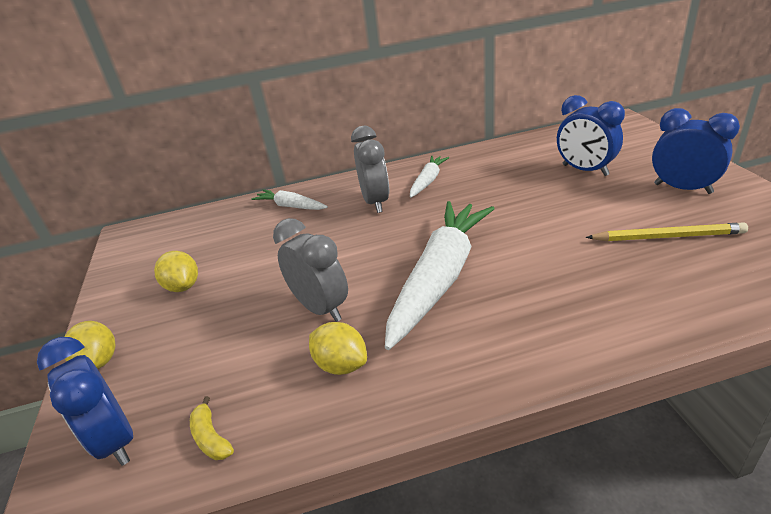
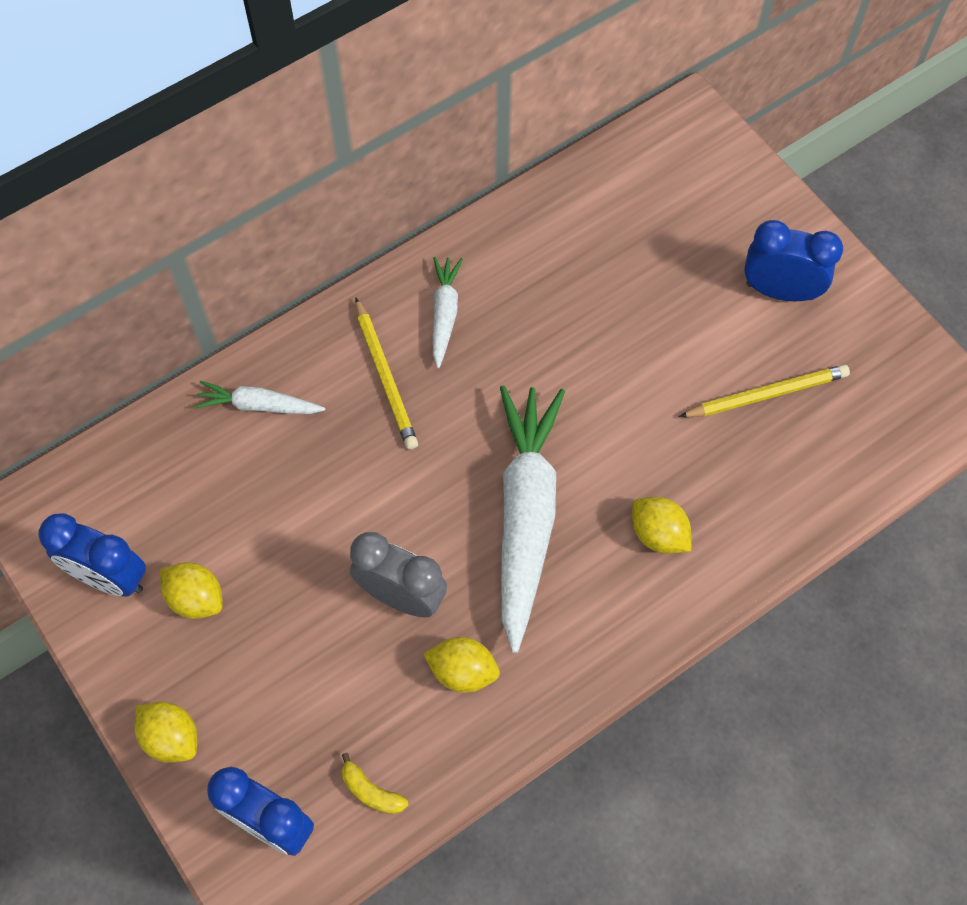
camera: 25 degrees left, 30 degrees up
(375, 202) = (385, 376): grey clock -> yellow pencil
(552, 304) = (658, 534): none -> yellow lemon
(585, 170) = (657, 260): blue clock -> blue clock (109, 577)

